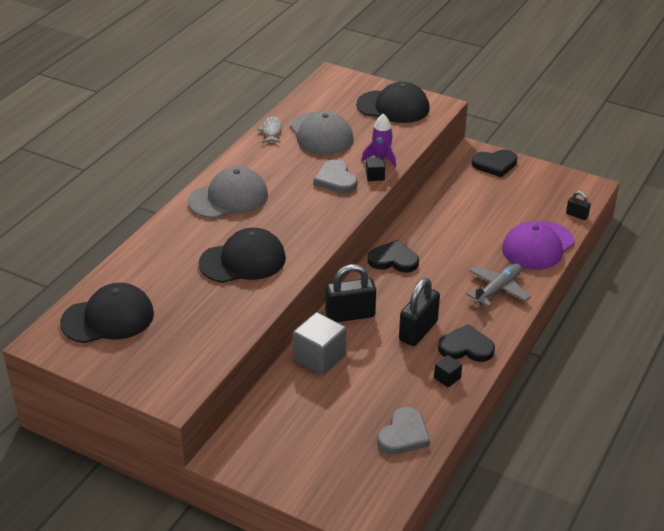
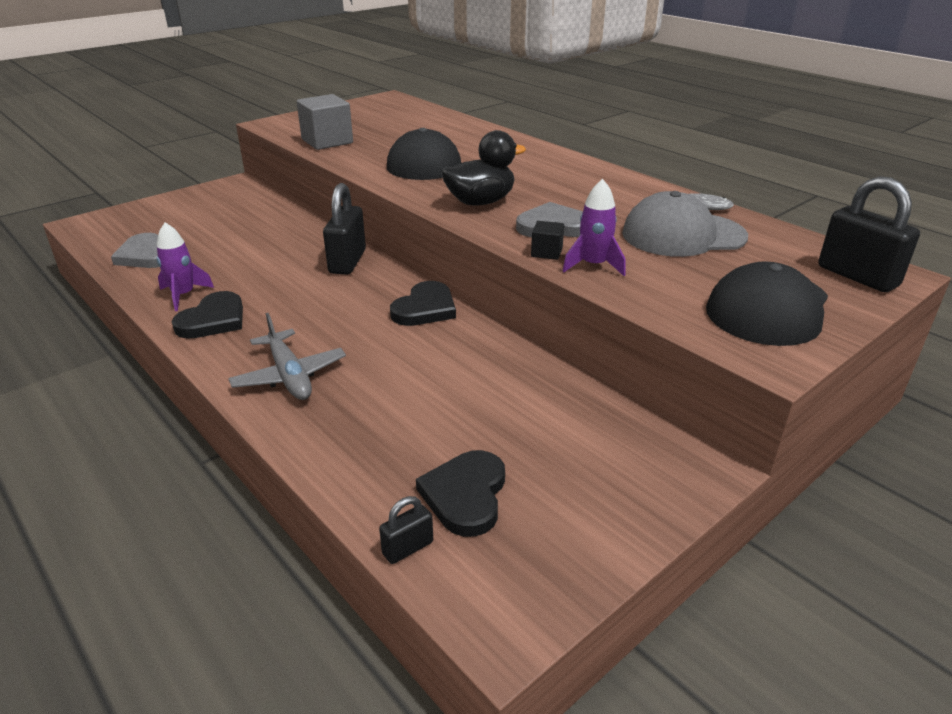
camera: 110 degrees right, 5 degrees down
(108, 318) = (394, 114): black cap -> none
(228, 198) = (548, 168): grey cap -> none
(313, 215) = (480, 202): none -> black duck
(319, 357) = (301, 235): grey cube -> grey cube (327, 141)
(418, 331) = (277, 295): black padlock -> black padlock (857, 276)
(447, 378) = (183, 295): black cube -> purple rocket
(495, 164) = (645, 484): black heart -> black heart (465, 495)
(538, 246) = (354, 453): purple cap -> none

